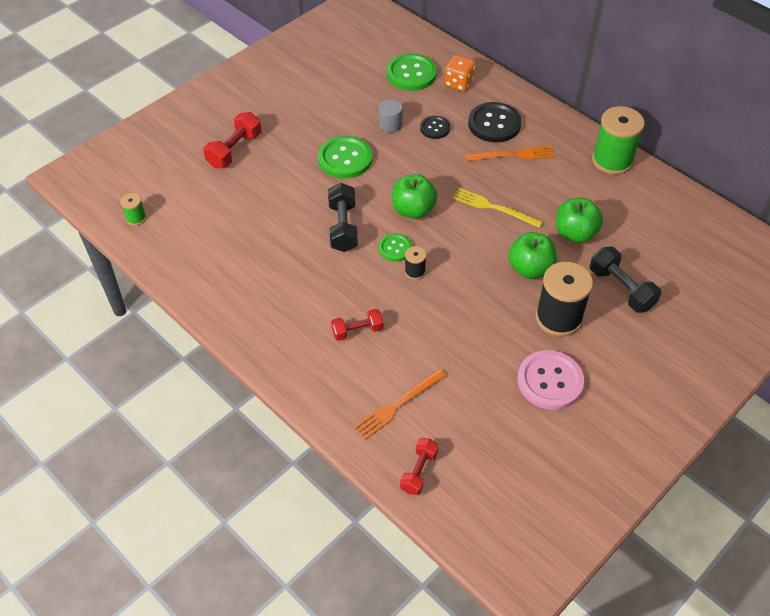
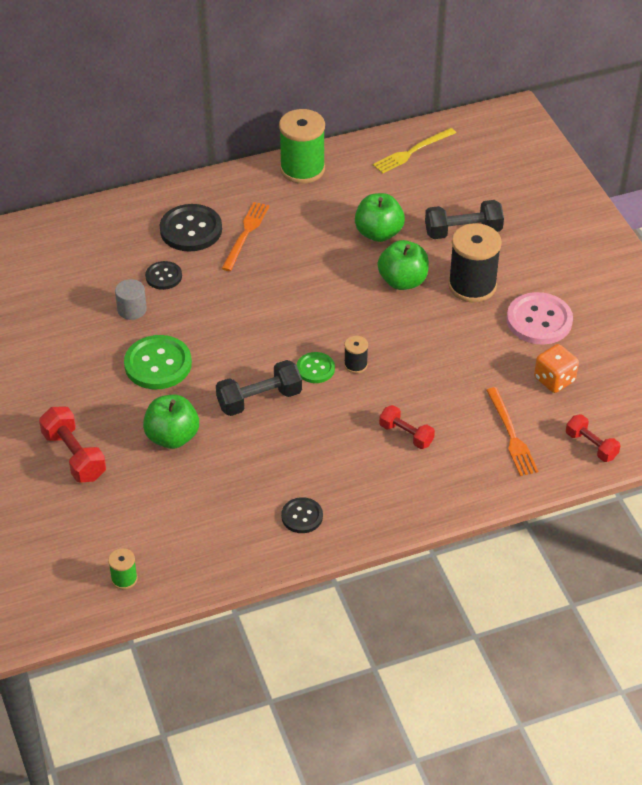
camera: 65 degrees left, 5 degrees down
(238, 295) = (302, 516): none -> black button
(343, 227) = (259, 399): black dumbbell -> black dumbbell turned 45 degrees counterclockwise
(357, 331) = (406, 435): red dumbbell -> red dumbbell turned 60 degrees counterclockwise
(411, 74) = (62, 264): green button -> none
(413, 210) = (271, 336): green apple -> green apple (172, 437)
(458, 83) = (107, 232): orange dice -> orange dice (554, 380)
(494, 208) = (308, 276): yellow fork -> yellow fork (412, 152)

